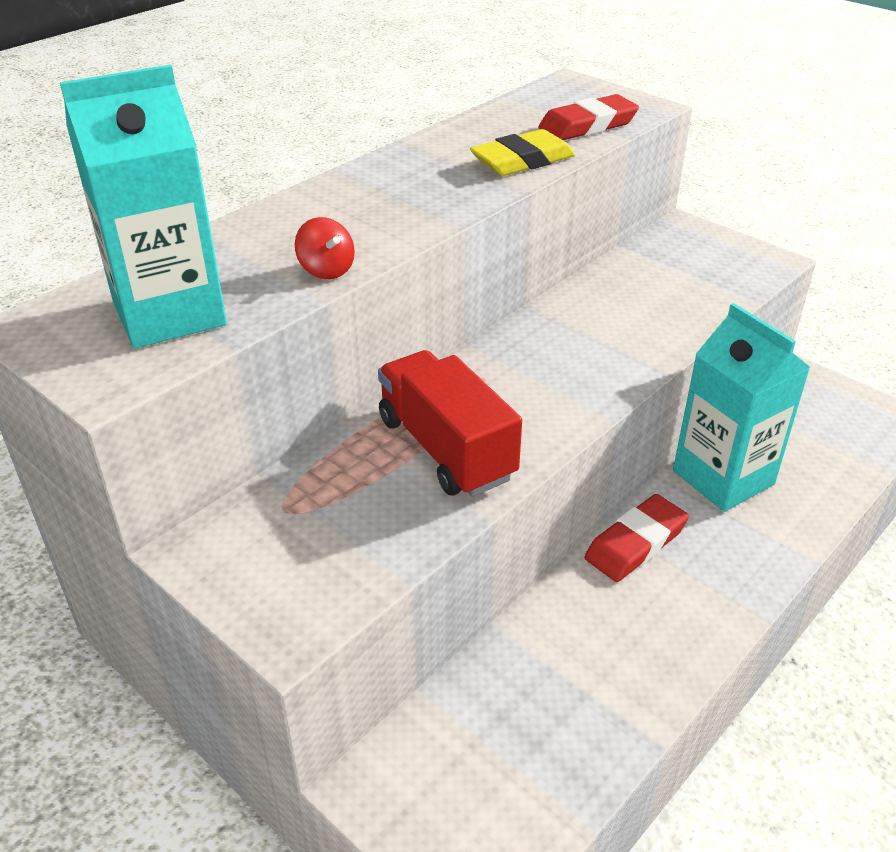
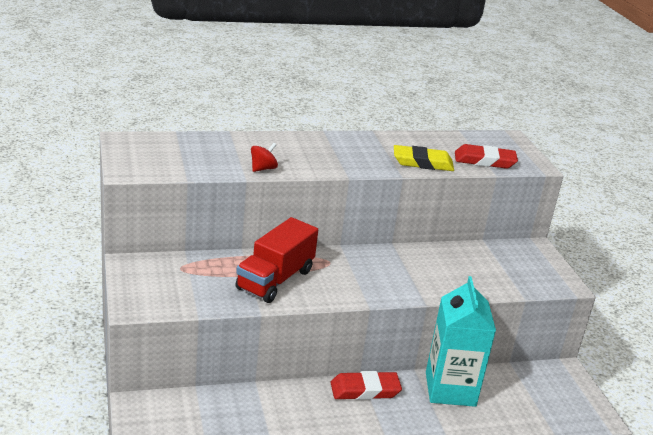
camera: 30 degrees right, 10 degrees down
(169, 314) = (179, 158): turquoise carton -> none
(326, 270) = (263, 169): red spinning top -> red spinning top turned 135 degrees counterclockwise
(446, 448) = (275, 280): red truck -> red truck turned 150 degrees counterclockwise

